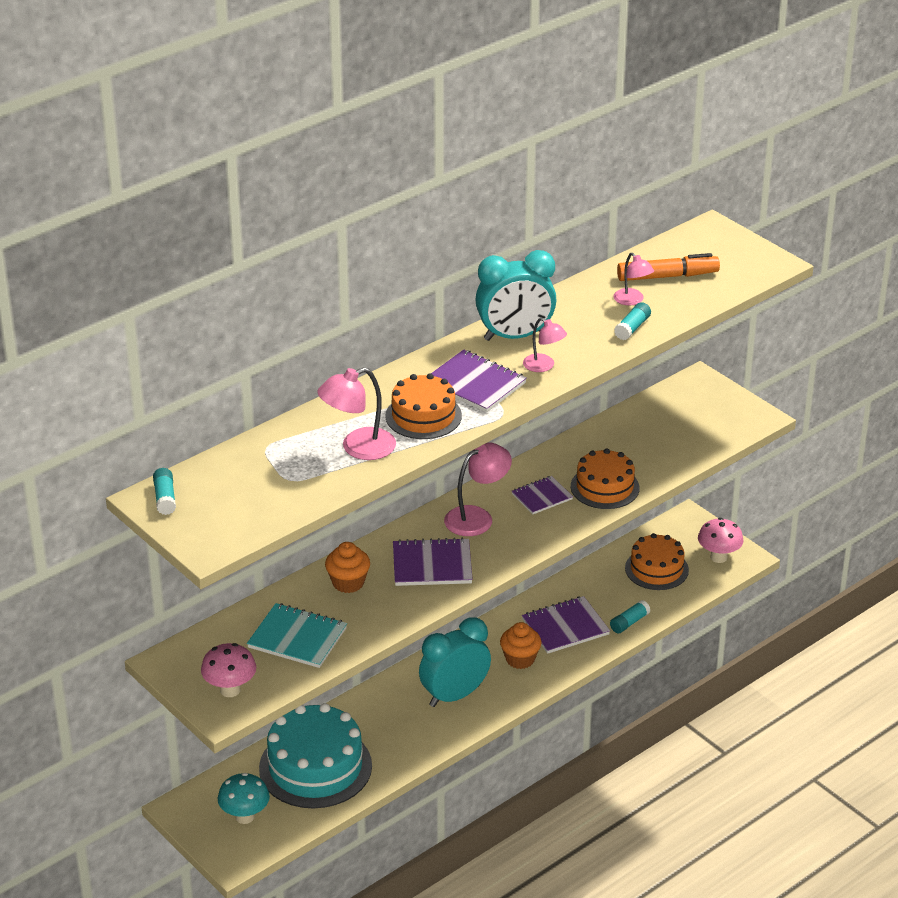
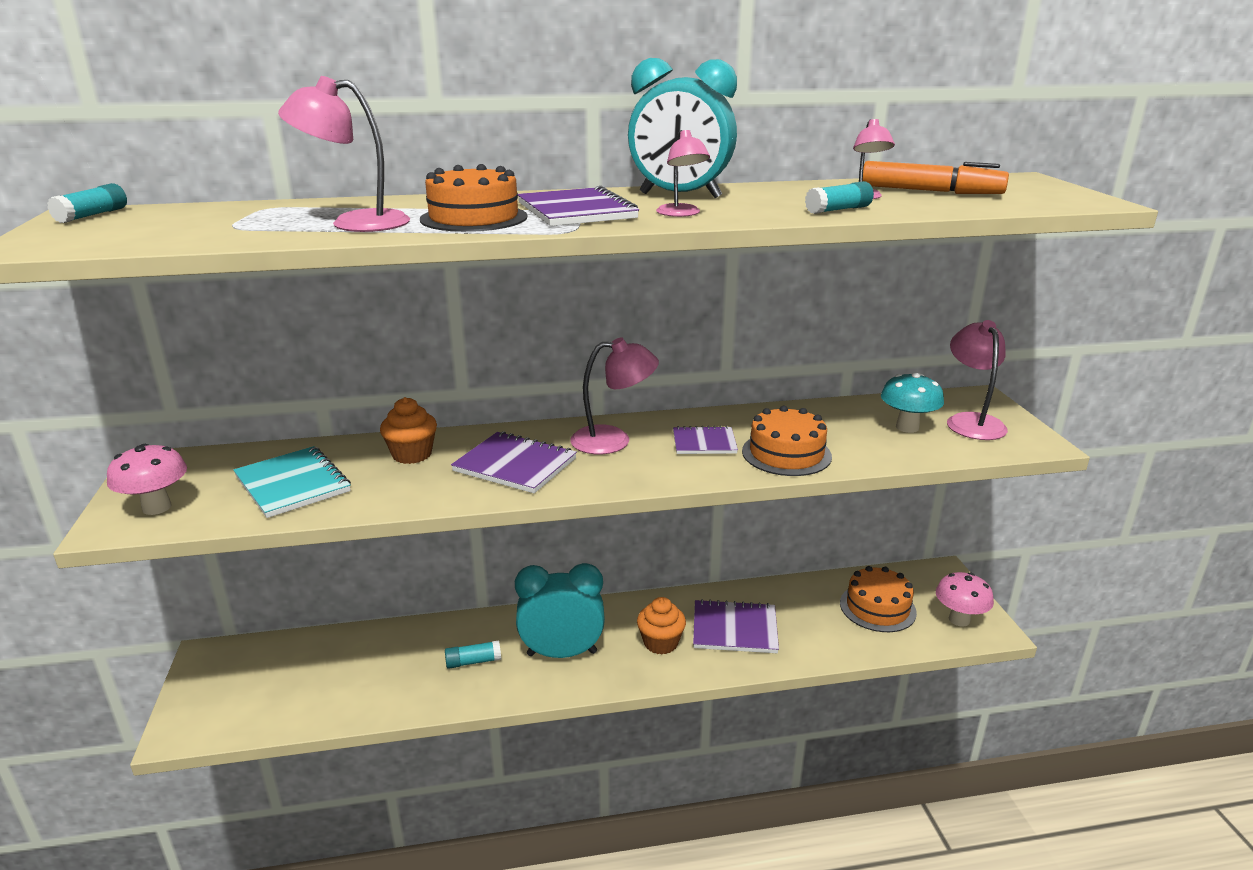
camera: 30 degrees right, 10 degrees down
(245, 816) = (244, 690): turquoise mushroom -> turquoise mushroom (907, 427)
(315, 767) = (360, 669): turquoise cake -> none
(629, 622) = (809, 650): turquoise glue stick -> turquoise glue stick (473, 662)
(707, 410) = (971, 421): none -> pink lamp

